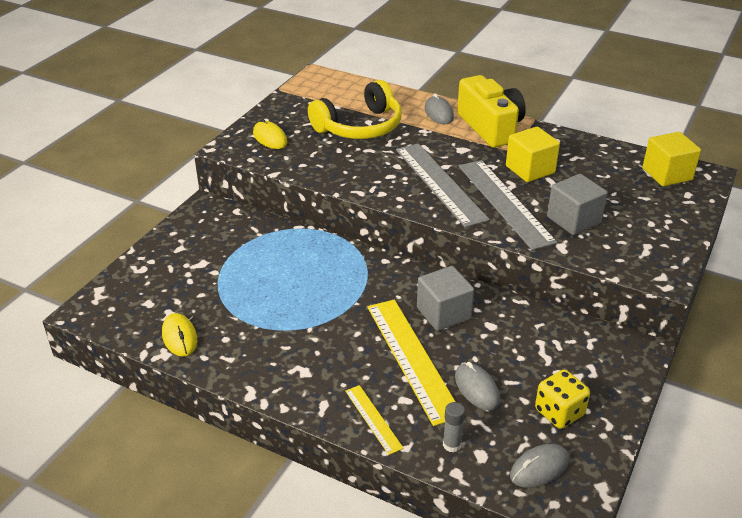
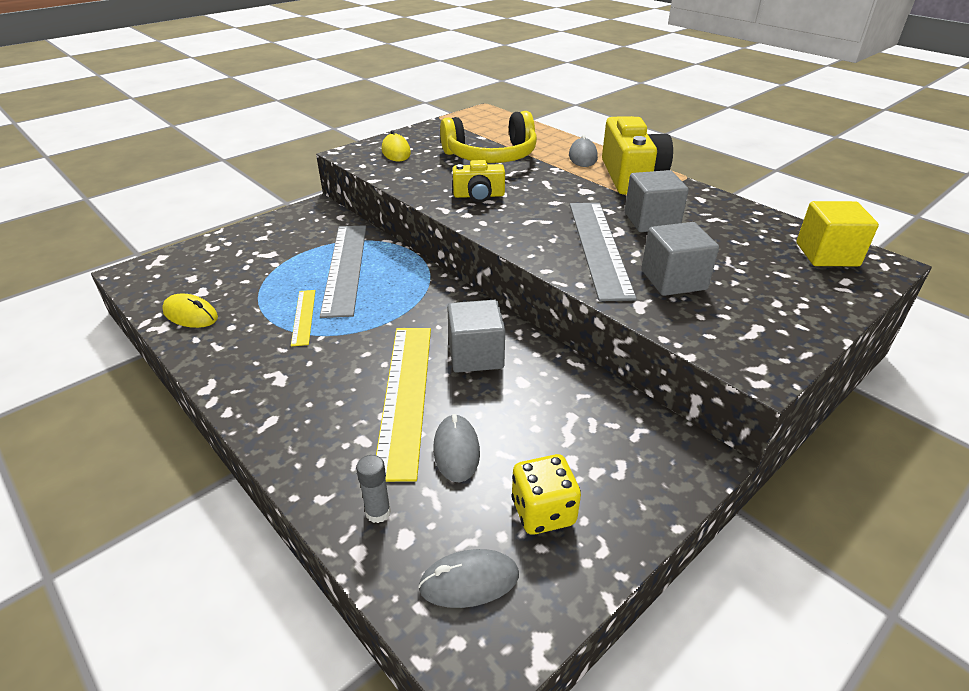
camera: 20 degrees right, 0 degrees up
(179, 337) = (190, 315): yellow mouse -> yellow mouse turned 60 degrees counterclockwise
(373, 419) = (311, 452): yellow ruler -> yellow ruler (304, 317)
(378, 172) = (479, 195): none -> yellow camera
(440, 183) = (537, 216): grey ruler -> grey ruler (345, 268)
(530, 169) = (651, 221): yellow cube -> grey cube

